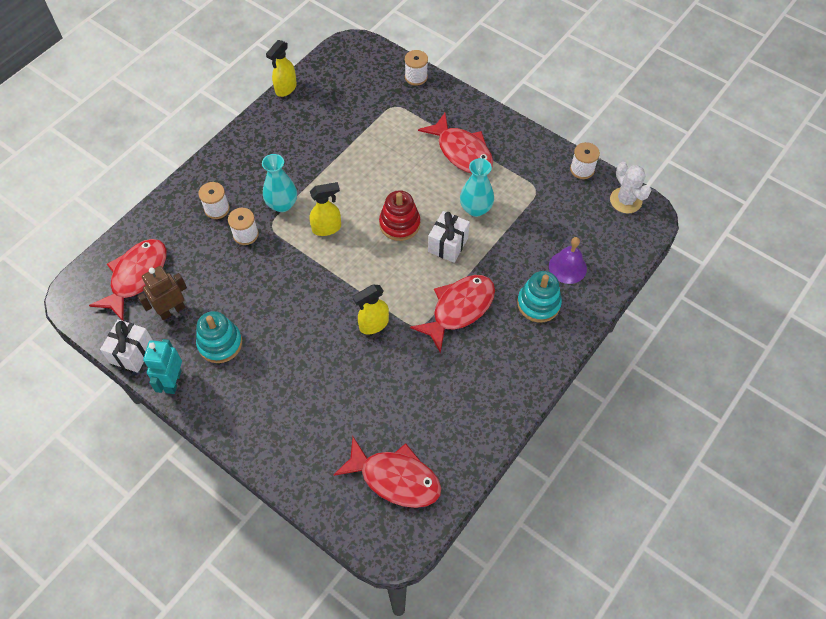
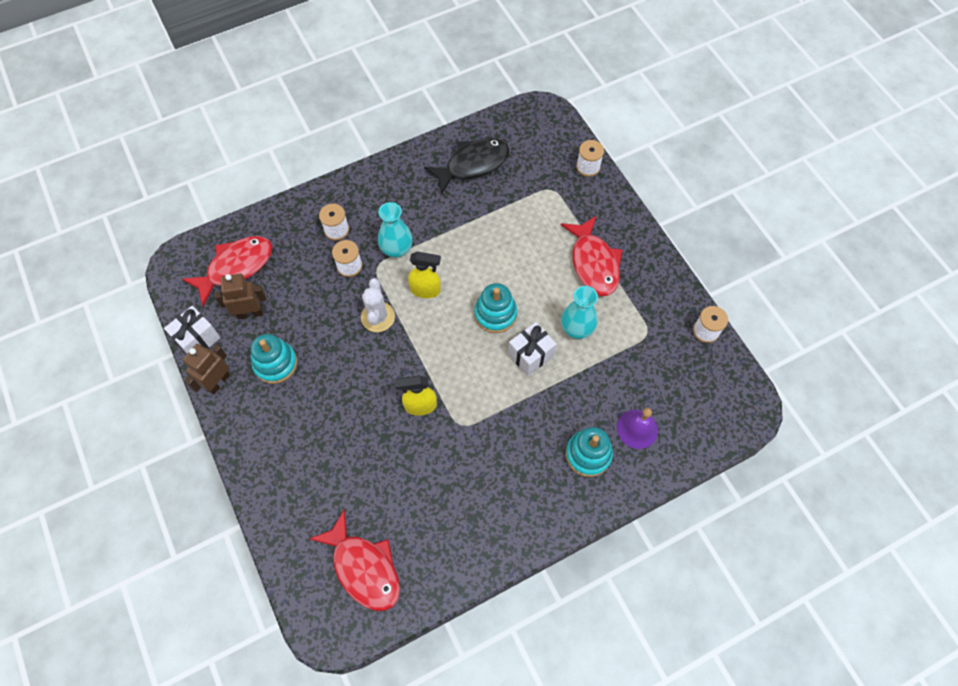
camera: 25 degrees right, 5 degrees up
(173, 381) = (218, 382): turquoise robot -> brown robot
(285, 89) = (457, 132): yellow spray bottle -> none
(314, 110) = (473, 164): none -> black fish
(399, 224) = (495, 314): red stacking toy -> turquoise stacking toy
(459, 309) = (508, 426): red fish -> none
(625, 200) = (734, 383): white cactus -> white cactus (378, 317)

